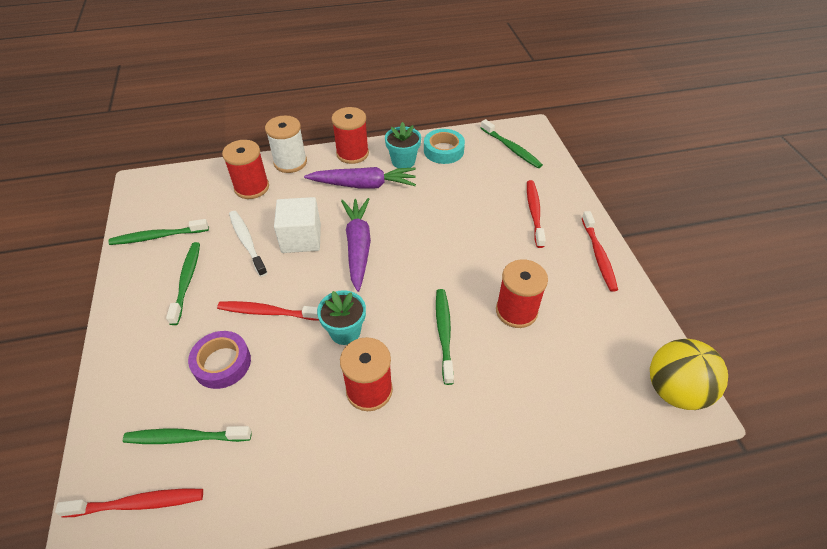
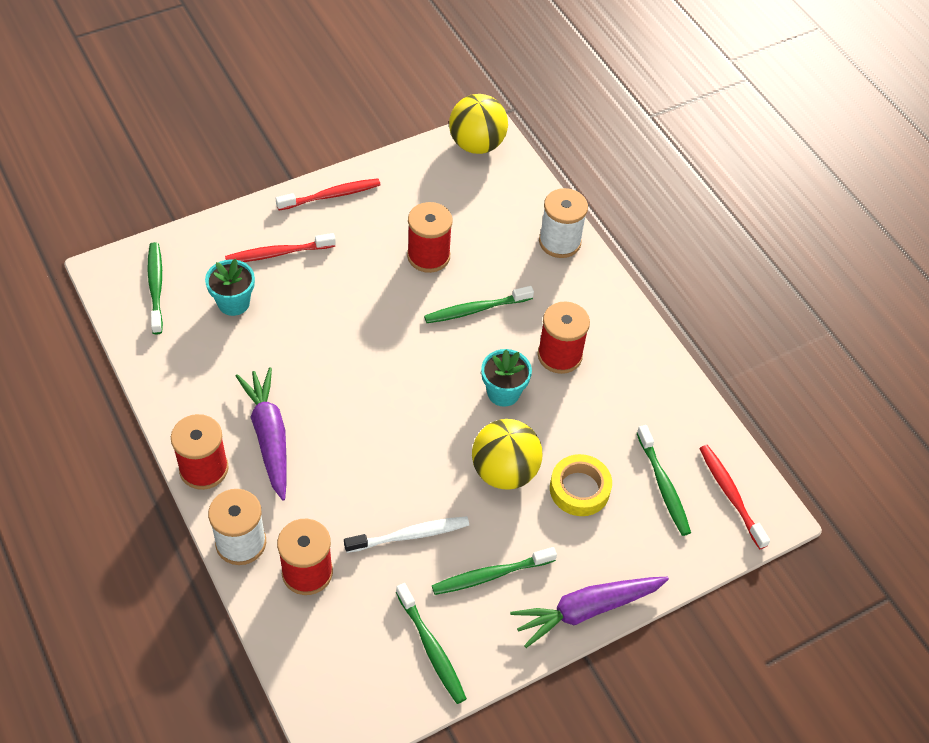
camera: 110 degrees left, 5 degrees up
(222, 363) = (579, 489): purple tape -> yellow tape
(247, 242) = (410, 535): white toothbrush -> white toothbrush turned 150 degrees counterclockwise
(268, 312) = (504, 471): red toothbrush -> yellow ball
(301, 238) = (386, 477): white cube -> none
(358, 246) = (381, 413): purple carrot -> purple carrot (586, 610)
(403, 161) = (209, 403): turquoise flower pot -> turquoise flower pot (233, 303)
(443, 150) = (175, 361): turquoise tape -> none
(511, 148) = (156, 287): green toothbrush -> green toothbrush turned 45 degrees counterclockwise
(519, 436) = (559, 242): none -> white spool

